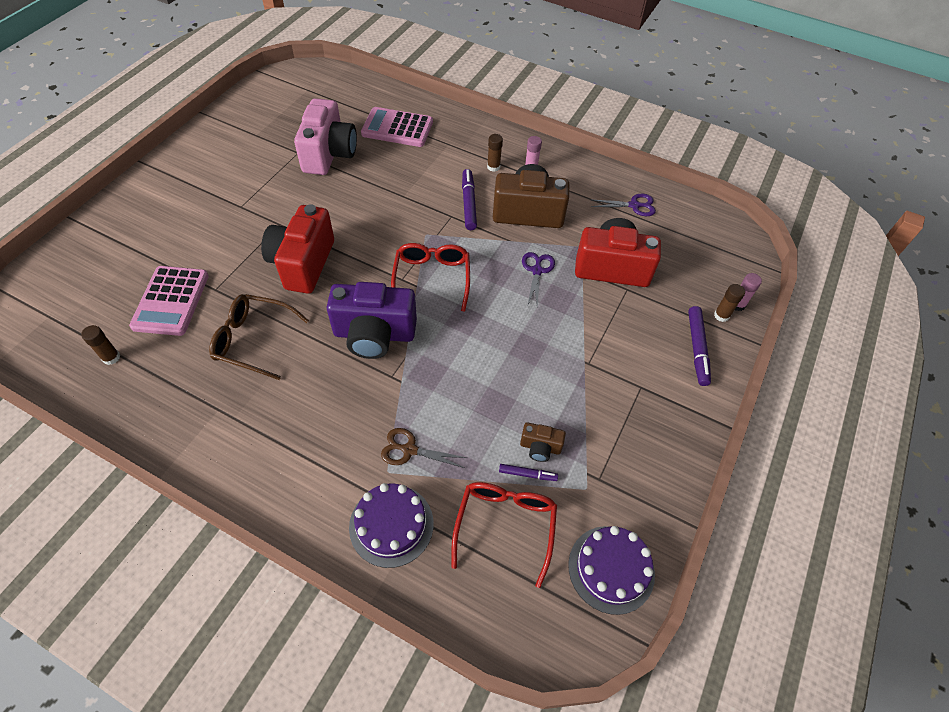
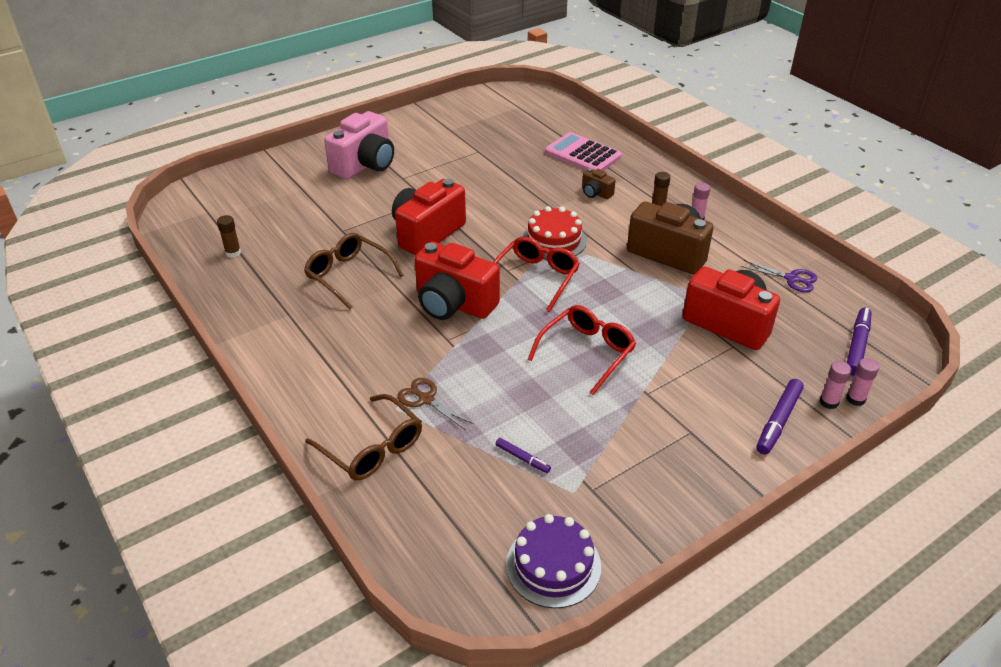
camera: 30 degrees right, 15 degrees down
(171, 301) = (303, 228): pink calculator -> none
(329, 154) = (505, 159): pink camera -> pink camera (365, 165)
(374, 334) = (453, 304): purple camera -> red camera
(391, 525) = (372, 448): purple cake -> brown glasses
(424, 231) = (554, 240): none -> red cake
(469, 203) = (612, 230): purple marker -> purple marker (857, 346)
(505, 526) = (473, 489): red glasses -> red glasses (587, 352)
(537, 271) = (645, 302): purple scissors -> none
(540, 447) = (549, 442): brown camera -> brown camera (596, 193)
(721, 315) = (829, 402): brown glue stick -> pink glue stick

